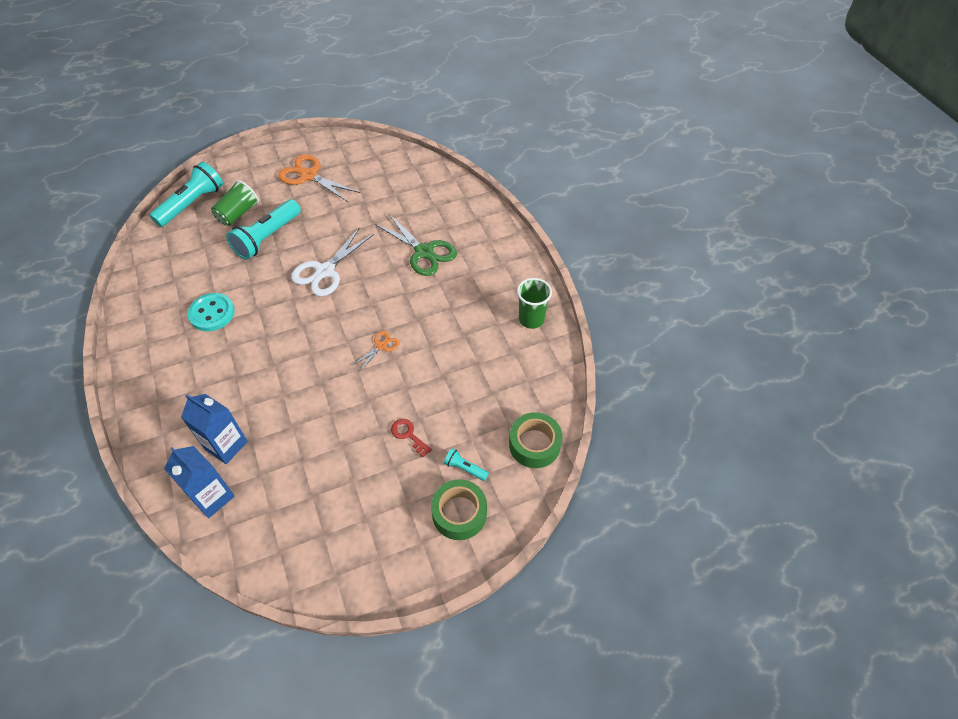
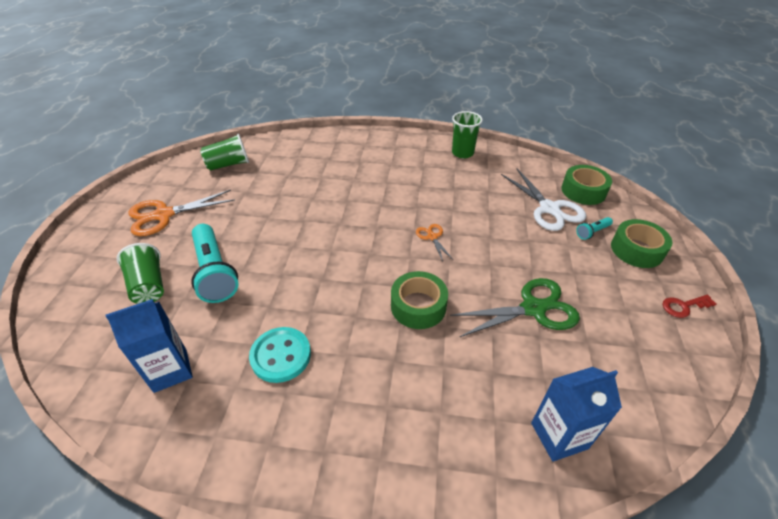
camera: 60 degrees left, 10 degrees down
(192, 204) = (79, 323): turquoise flashlight -> none
(226, 445) = (490, 399): blue carton -> blue carton (170, 370)
(294, 369) = (418, 306): none -> green tape
(325, 271) = (307, 244): white scissors -> white scissors (549, 208)
(392, 171) = (228, 164): none -> green cup
(408, 435) = (543, 253): red key -> red key (683, 306)
(424, 252) = (344, 179): green scissors -> green scissors (533, 308)

